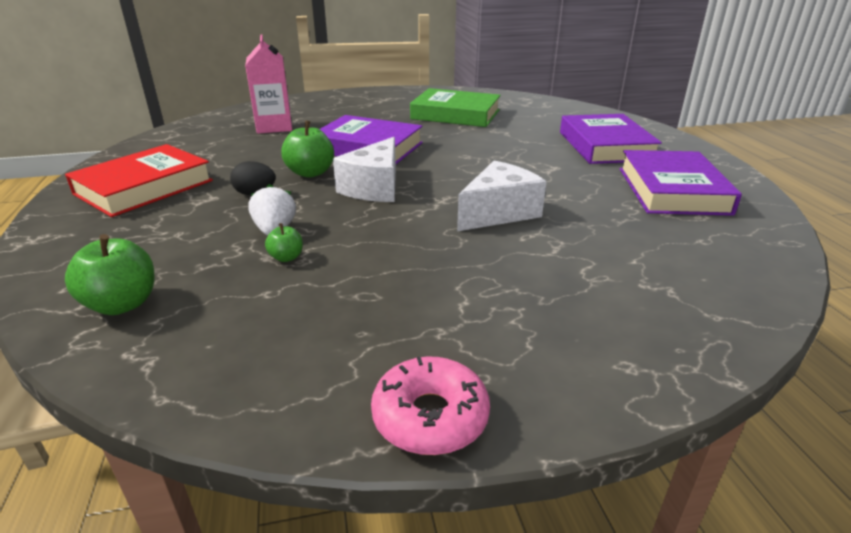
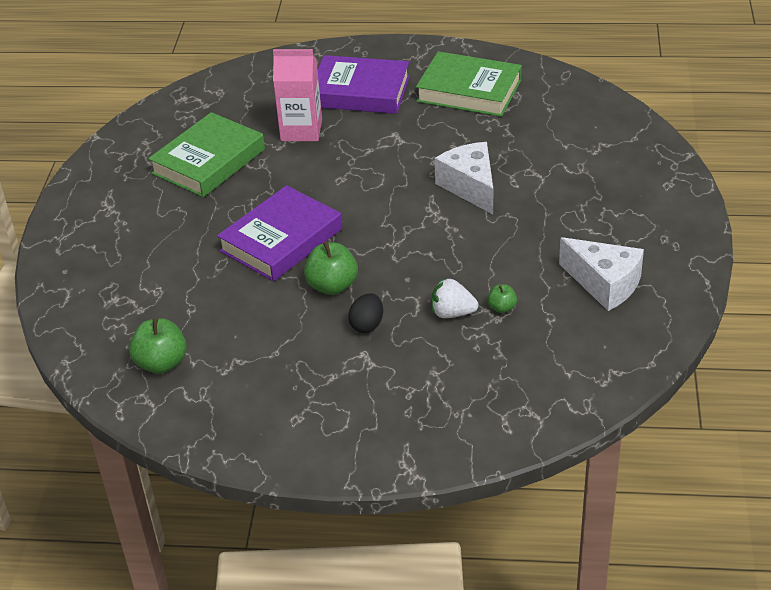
camera: 70 degrees left, 10 degrees up
(122, 304) = (541, 393): green apple -> green apple (161, 363)
(144, 187) = (313, 406): red book -> none
(274, 127) = (165, 308): pink carton -> pink carton (301, 130)
(374, 187) = (389, 247): white cheese -> white cheese (604, 284)
(430, 416) = (689, 261): pink donut -> none
(672, 190) = (469, 91): purple book -> green book

